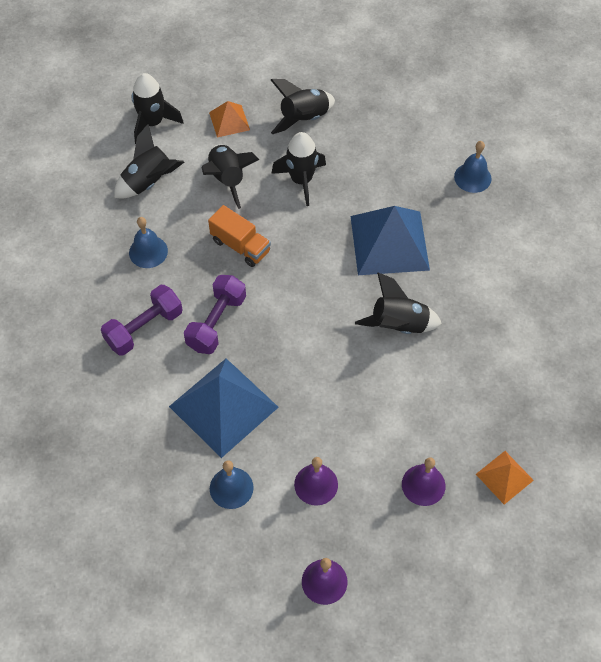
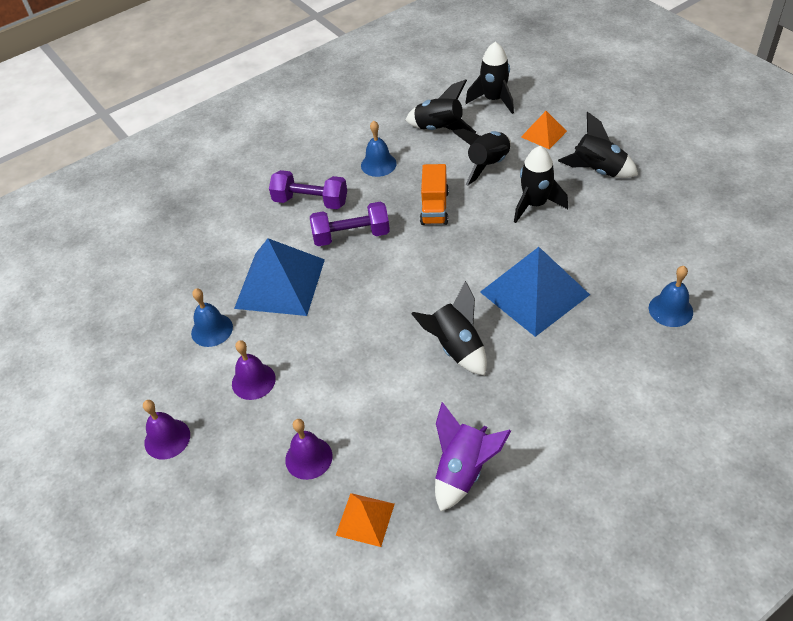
camera: 60 degrees right, 10 degrees down
(509, 390) = (463, 471): none -> purple rocket

